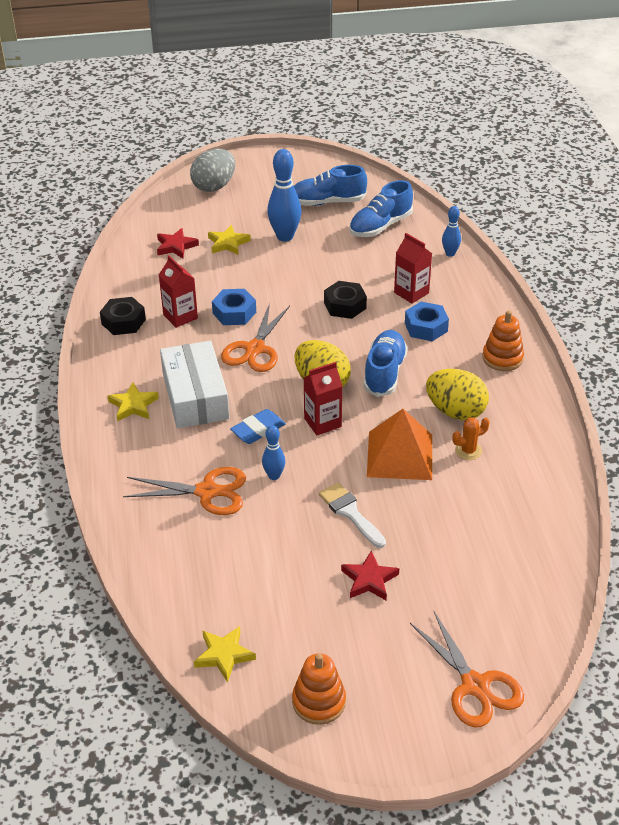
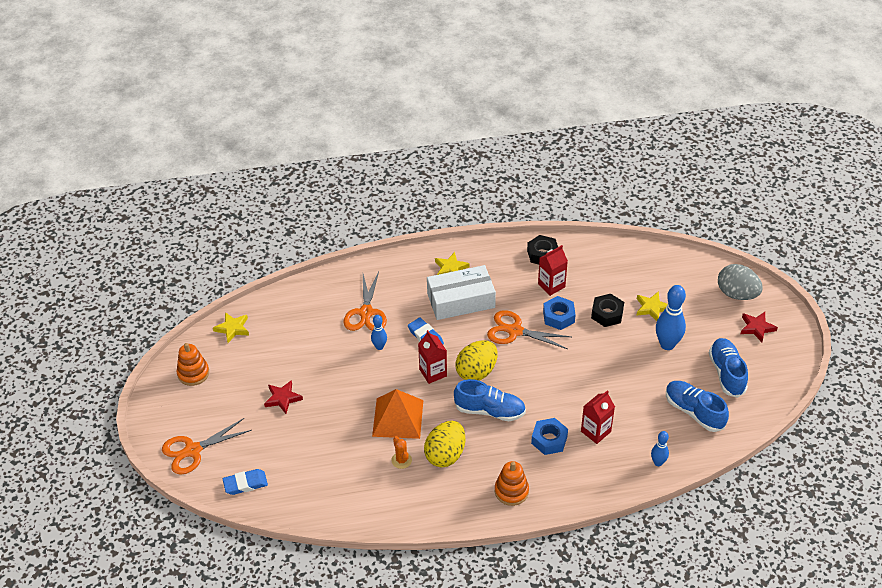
camera: 90 degrees right, 5 degrees up
(176, 246) = (643, 276): red star -> red star (757, 328)
(345, 305) = (574, 386): black nut -> black nut (607, 314)
(350, 513) = (342, 388): white brush -> none
(527, 613) = (245, 484): none -> blue eraser

